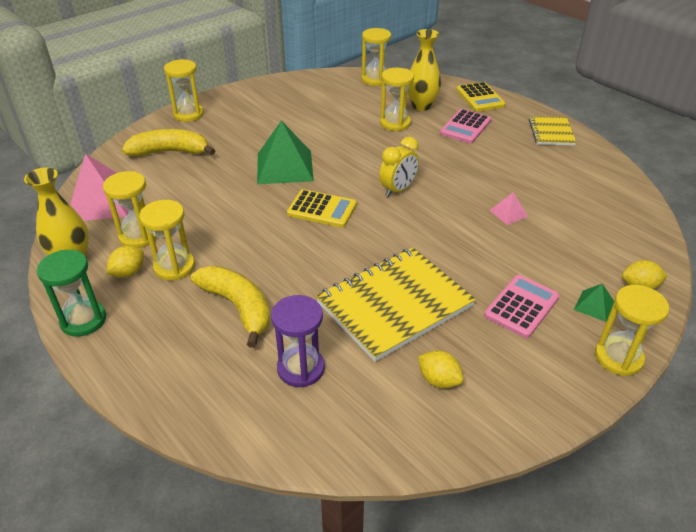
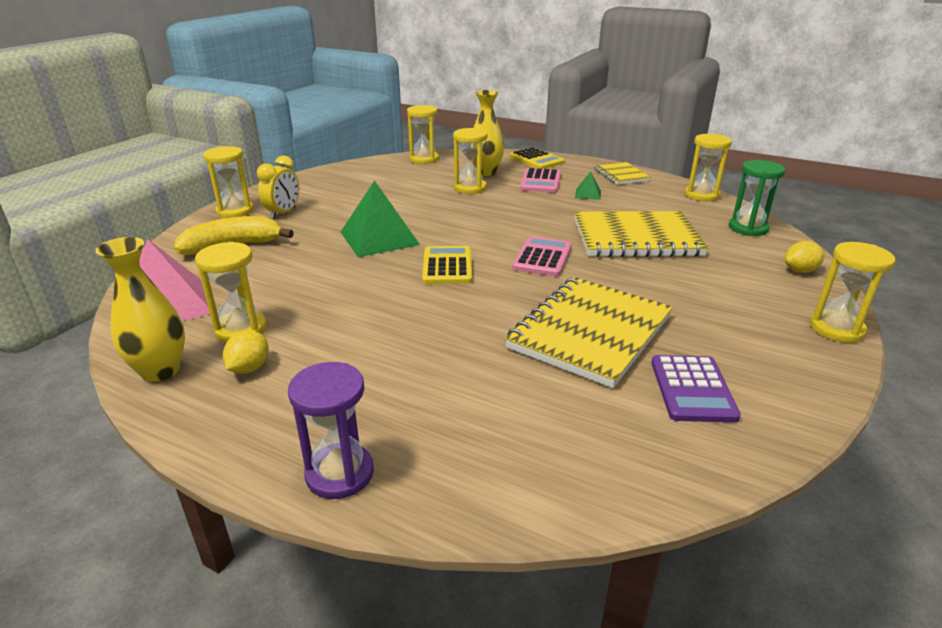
camera: 20 degrees left, 10 degrees down
(83, 320) = (215, 433): green hourglass -> green hourglass (748, 228)
(174, 267) = (307, 350): yellow hourglass -> yellow hourglass (701, 195)
(238, 307) = (415, 373): yellow banana -> none
(301, 368) = (535, 415): purple hourglass -> purple hourglass (340, 473)
(322, 209) = (447, 266): yellow calculator -> yellow calculator turned 90 degrees counterclockwise
(398, 190) = (514, 237): yellow clock -> yellow clock (283, 213)
(438, 380) = (692, 389): yellow lemon -> purple calculator
(508, 213) = (636, 238): pink pyramid -> yellow notebook
(522, 306) = (714, 307): pink calculator -> pink calculator (542, 257)
(594, 305) = (776, 293): green pyramid -> green pyramid (588, 194)

